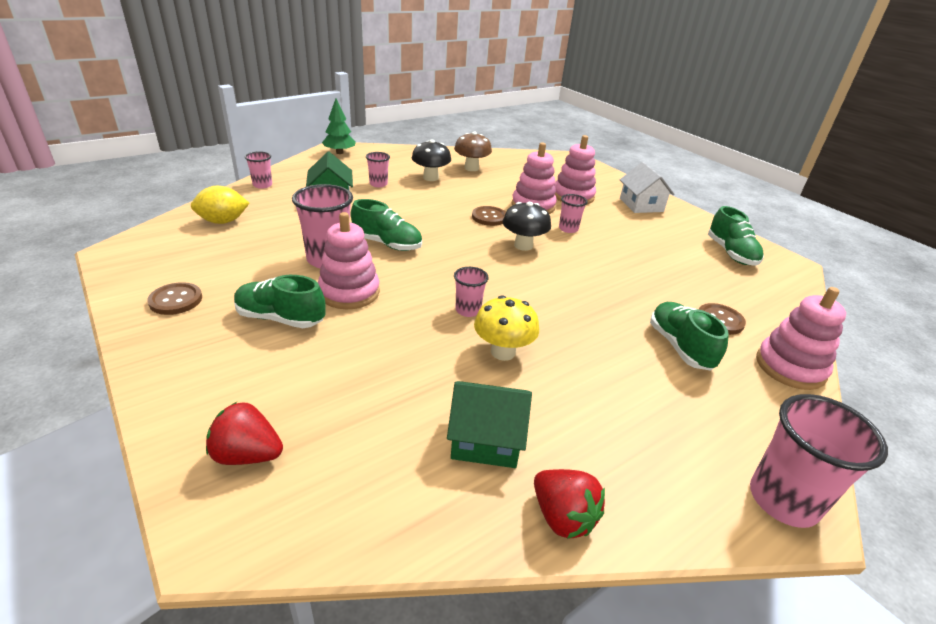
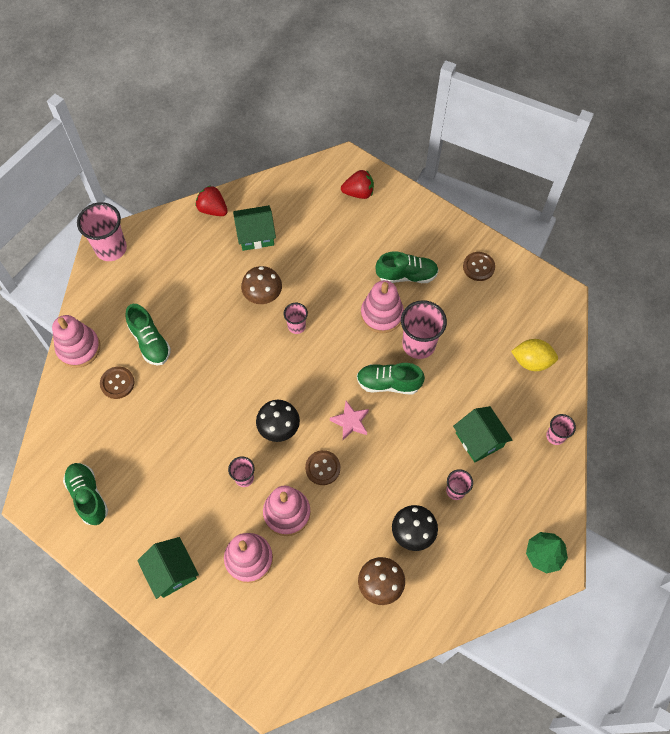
camera: 165 degrees right, 30 degrees up
(223, 221) = (531, 361): yellow lemon -> yellow lemon turned 45 degrees clockwise
(446, 232) = (350, 422): none -> pink star
(503, 352) = (263, 296): yellow mushroom -> brown mushroom
(641, 205) = (171, 571): white house -> green house

